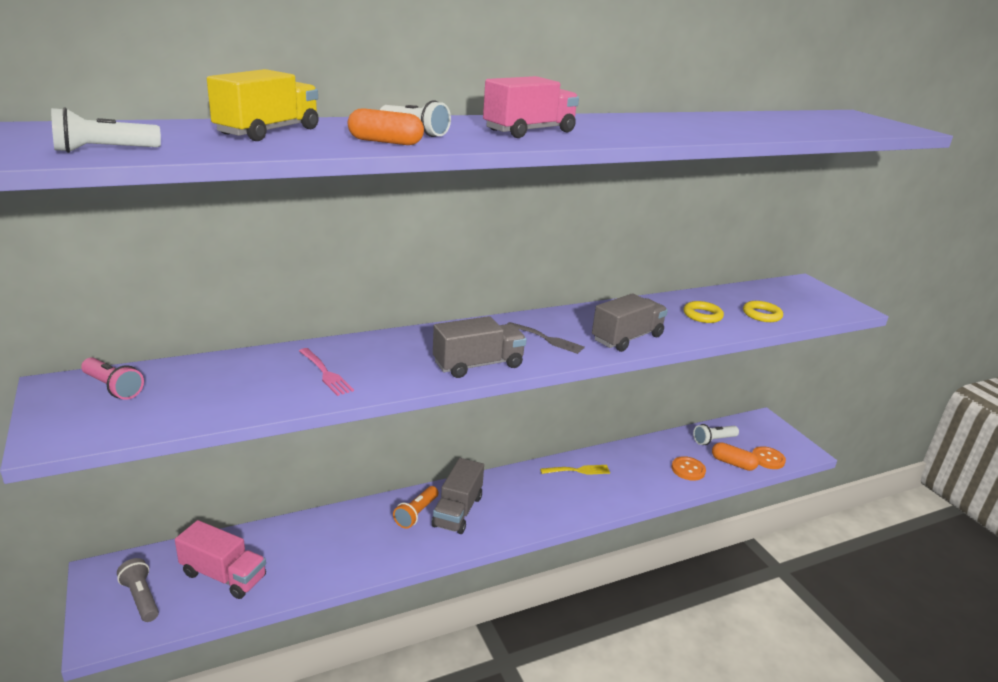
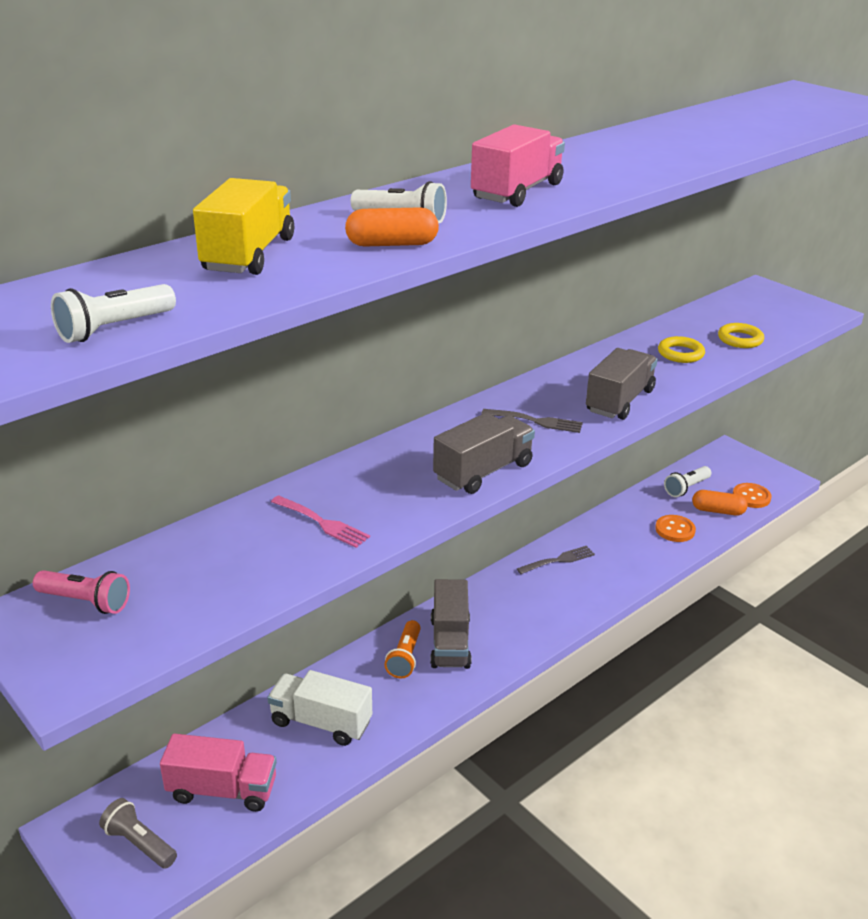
camera: 15 degrees left, 5 degrees up
(325, 545) = (321, 722): none -> white truck
(578, 470) = (559, 560): yellow fork -> grey fork

